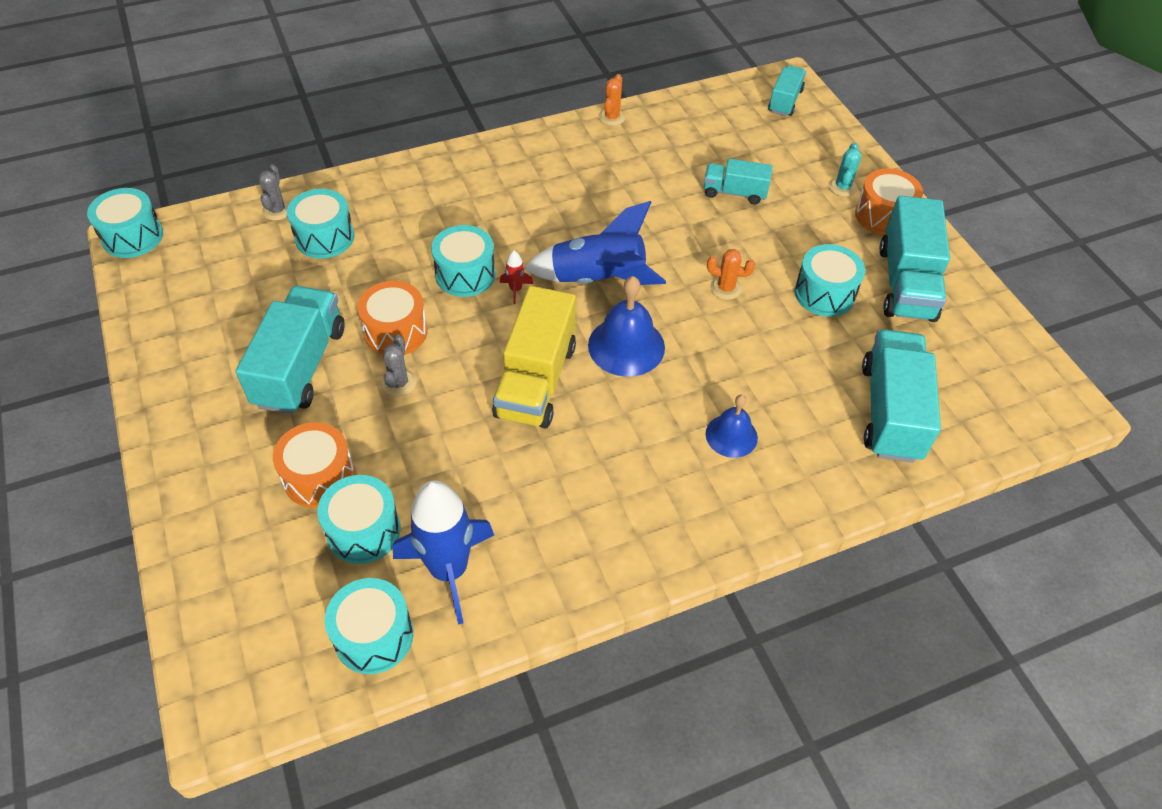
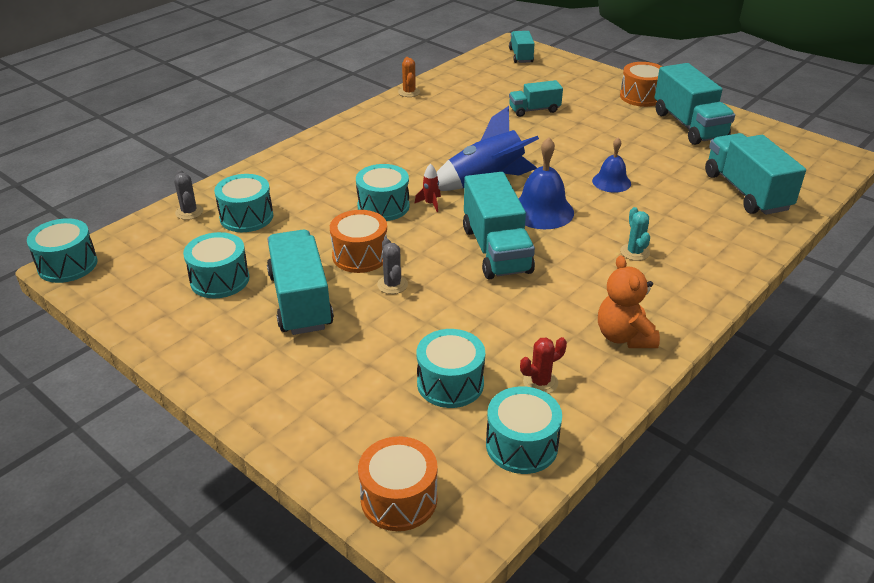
camera: 25 degrees left, 15 degrees down
(319, 477) = (381, 363): orange drum -> orange drum (399, 499)
(449, 570) = (540, 382): blue rocket -> red cactus
(536, 380) = (496, 250): yellow truck -> turquoise truck
(578, 553) = (624, 336): none -> orange teddy bear
(725, 288) = (578, 160): orange cactus -> none
(731, 435) = (661, 236): blue bell -> blue bell (611, 182)
(824, 294) = (645, 145): turquoise drum -> turquoise drum (220, 280)
(842, 187) = (601, 89): turquoise cactus -> turquoise cactus (634, 252)

